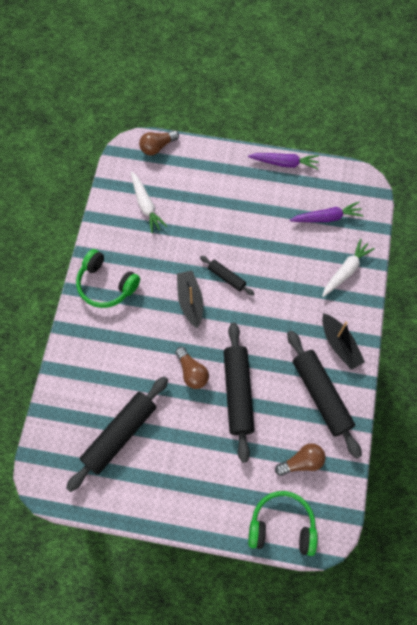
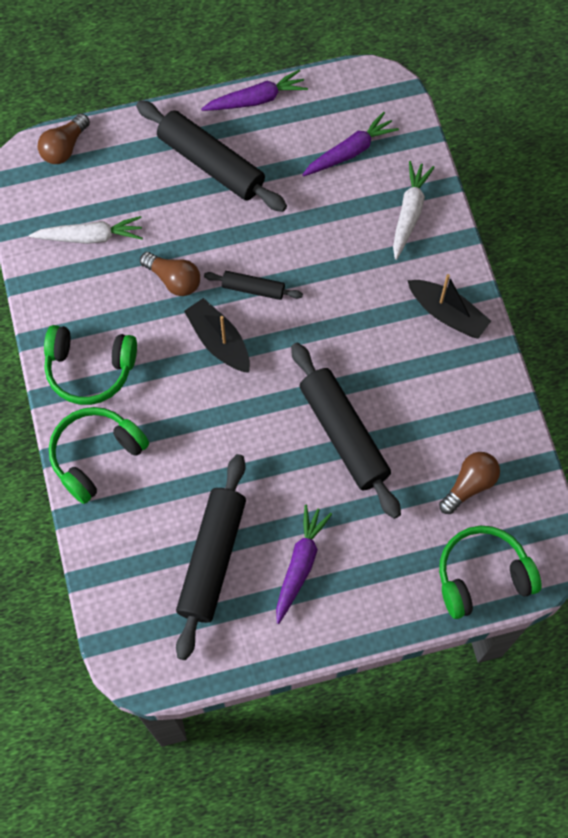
camera: 25 degrees left, 0 degrees up
(83, 339) = (96, 456): none -> green headphones
(146, 205) = (90, 237): white carrot -> white carrot turned 45 degrees counterclockwise
(171, 463) = (300, 564): none -> purple carrot
(192, 372) = (269, 435): brown light bulb -> brown light bulb (174, 280)
(321, 395) = (453, 390): black rolling pin -> black rolling pin (211, 164)

